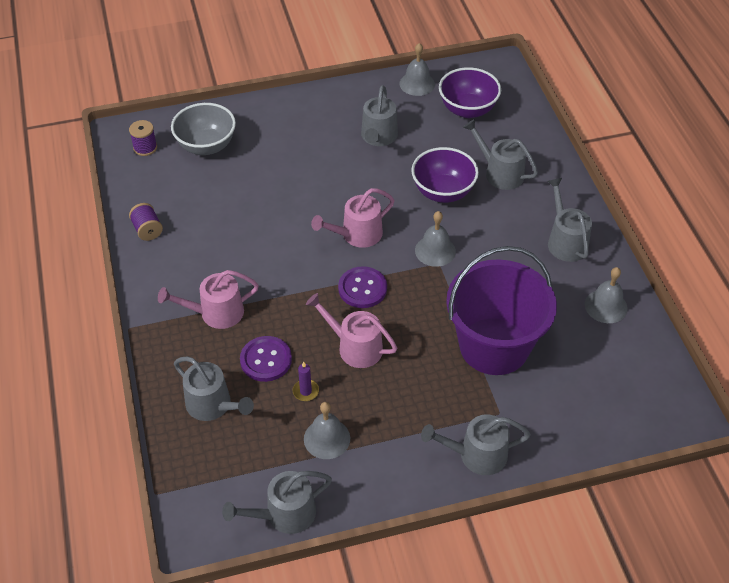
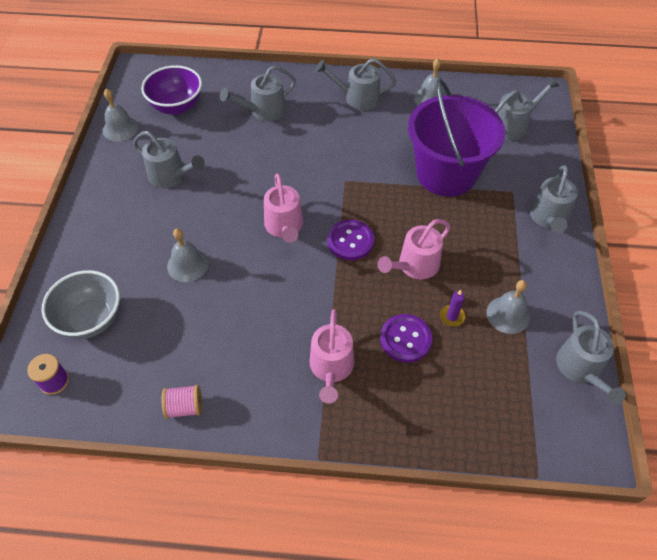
camera: 70 degrees left, 5 degrees up
(147, 230) = (184, 407): purple spool -> pink spool
(213, 405) = (445, 398): grey watering can -> grey watering can (513, 125)
(435, 250) = (329, 178): grey bell -> grey bell (187, 265)
(443, 192) = (265, 153): purple bowl -> none

